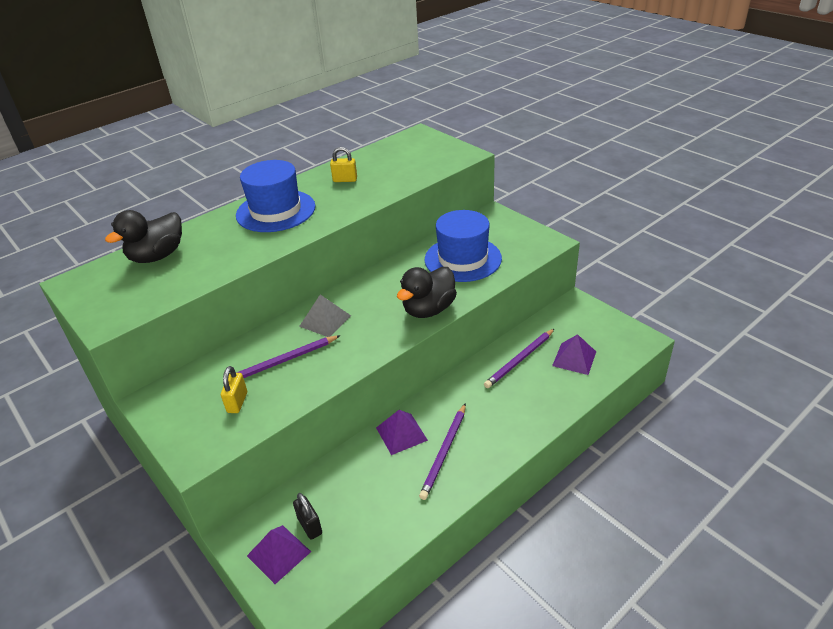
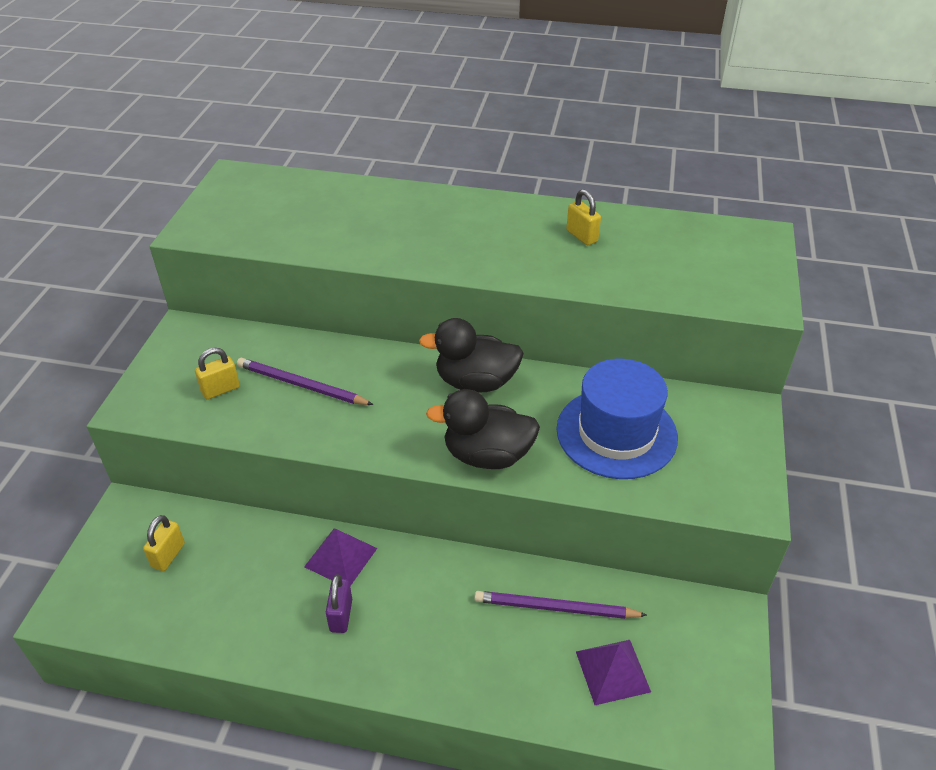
camera: 50 degrees right, 5 degrees up
(157, 256) = (313, 196): black duck -> black duck (475, 382)
(276, 211) = (465, 223): blue hat -> none
(278, 553) = (122, 552): purple pyramid -> none
(310, 526) = (168, 555): black padlock -> yellow padlock
(325, 321) = (391, 378): grey pyramid -> none
(444, 452) = (341, 615): purple pencil -> purple padlock

